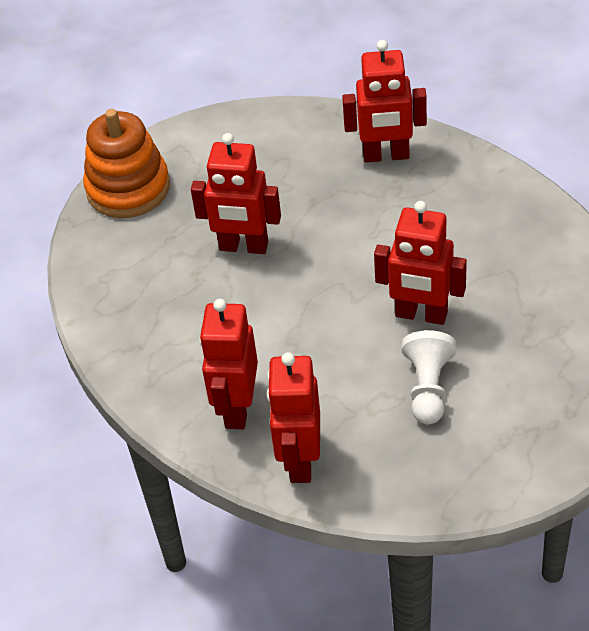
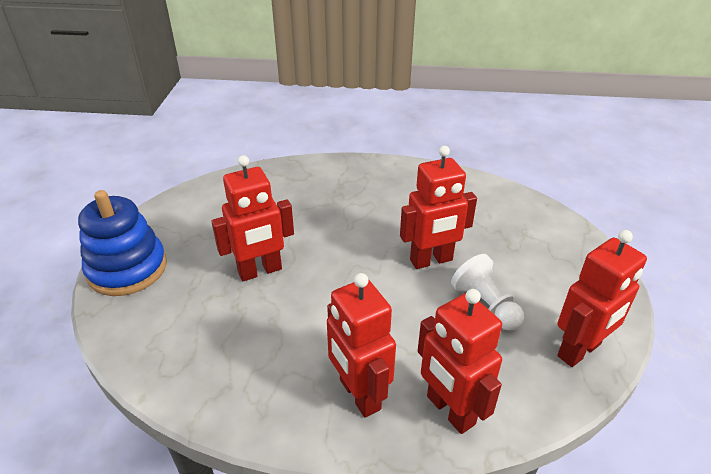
camera: 40 degrees left, 10 degrees down
(128, 188) = (127, 269): orange stacking toy -> blue stacking toy
(386, 155) = (315, 180): red robot -> red robot (579, 351)

